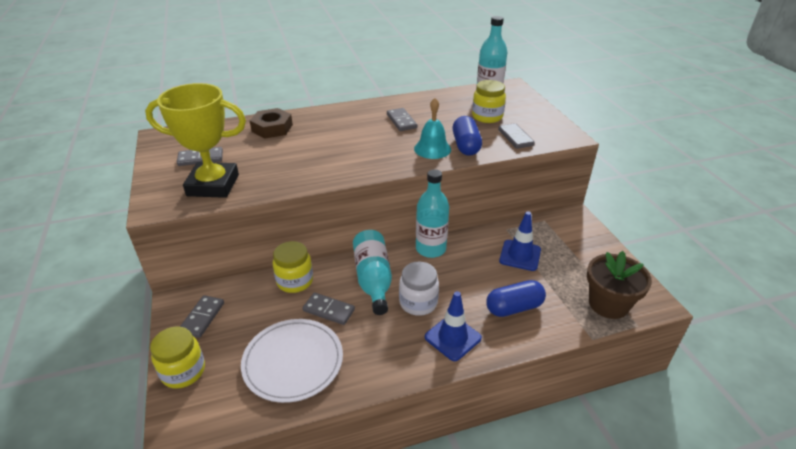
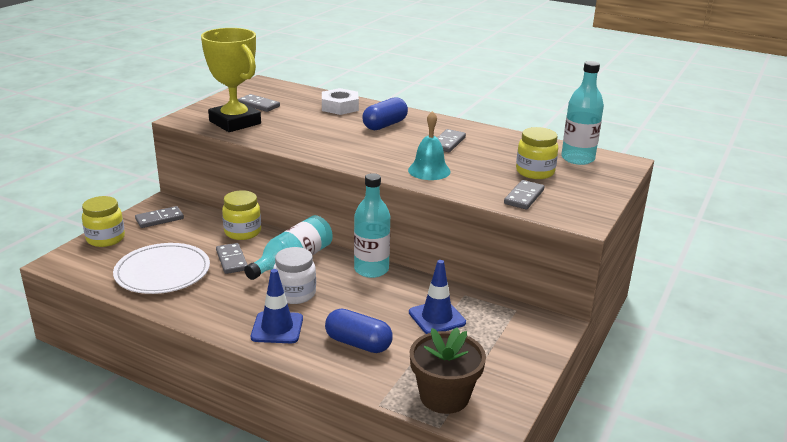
camera: 45 degrees right, 10 degrees down
(272, 128) = (340, 107): brown nut -> white nut
(466, 146) = (463, 181): blue capsule -> blue capsule (385, 125)

